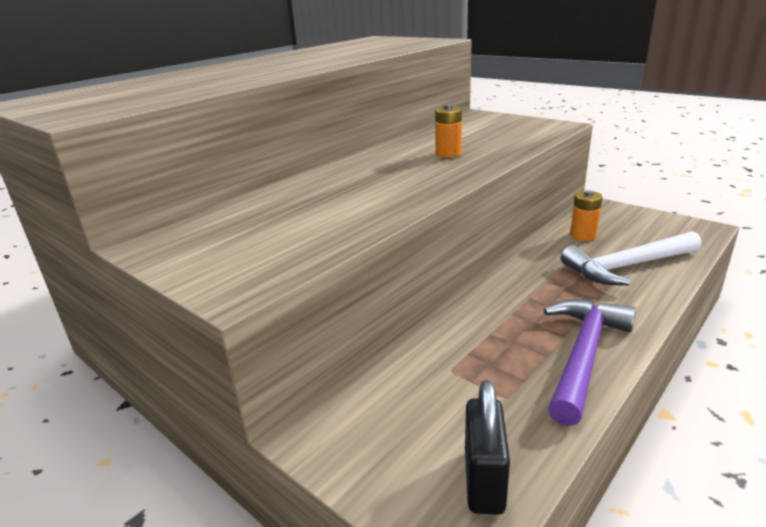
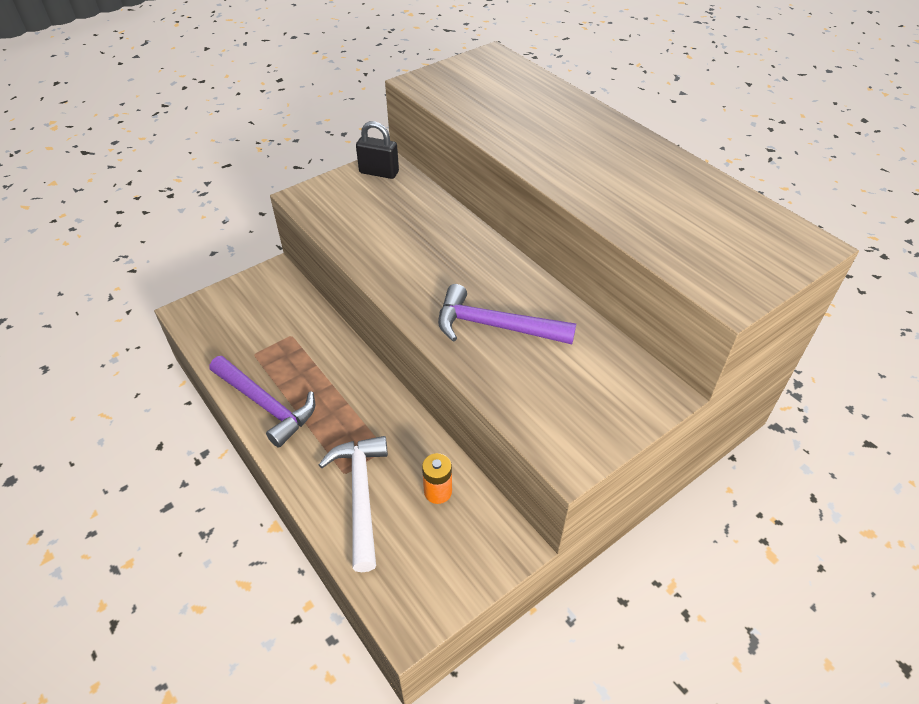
camera: 100 degrees right, 20 degrees up
(448, 154) = (495, 326): orange battery -> purple hammer
(484, 480) = (207, 327): black padlock -> black padlock (379, 172)

